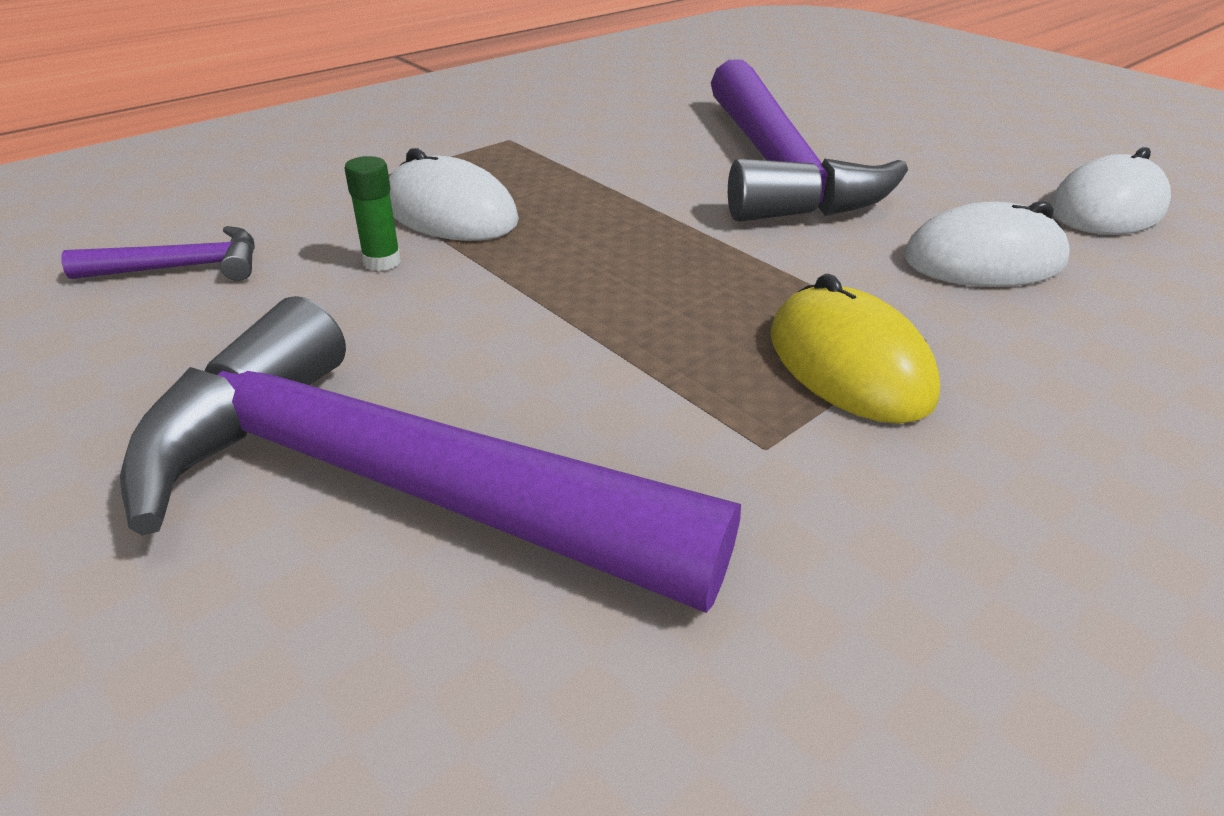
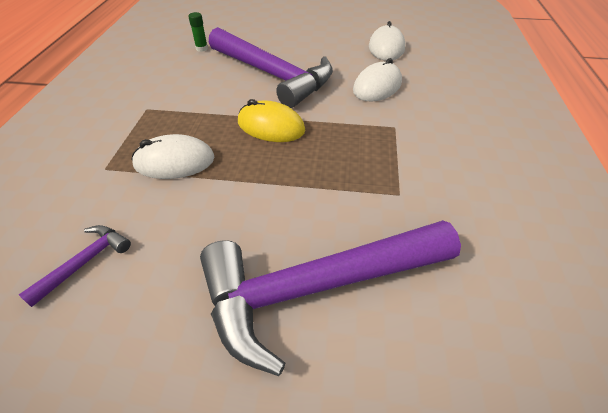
camera: 40 degrees left, 10 degrees up
(382, 262) = (179, 202): green glue stick -> green glue stick (202, 48)
(849, 364) = (386, 149): yellow mouse -> yellow mouse (271, 126)

